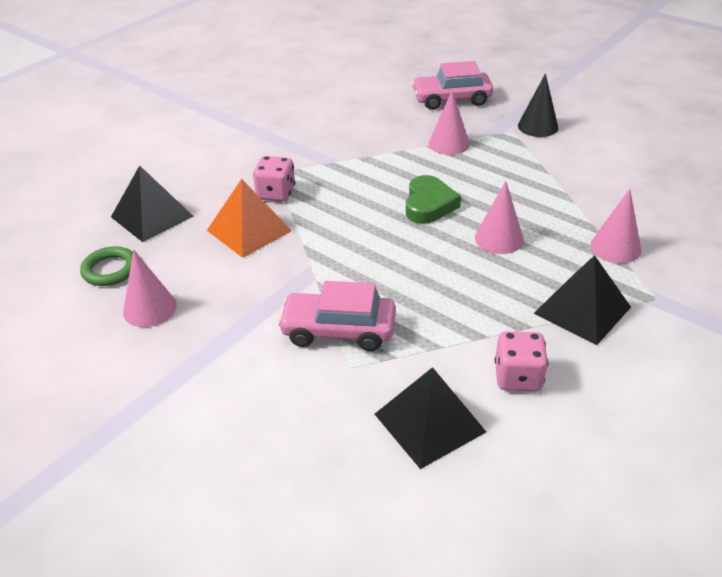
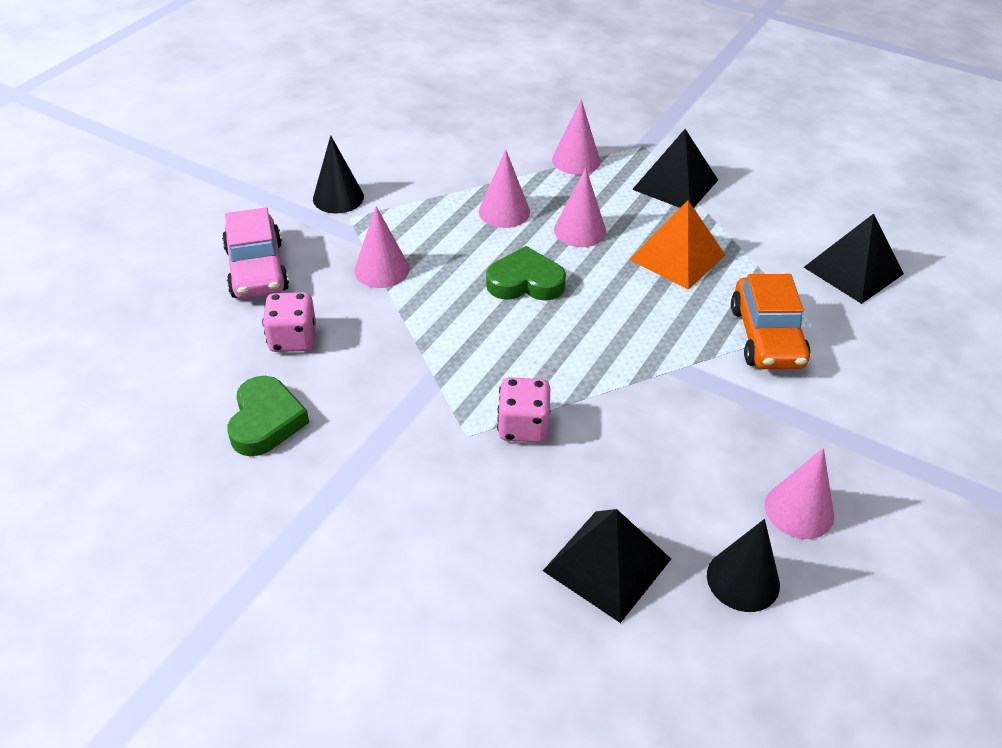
camera: 100 degrees left, 5 degrees up
(110, 270) = (743, 580): green ring -> black cone
(249, 230) = (614, 441): orange pyramid -> orange pyramid (677, 257)
(311, 107) = (266, 421): none -> green heart
(338, 330) = (766, 337): pink car -> orange car
(518, 377) = (776, 222): pink dice -> pink dice (293, 339)
(525, 200) = (504, 212): none -> pink cone

